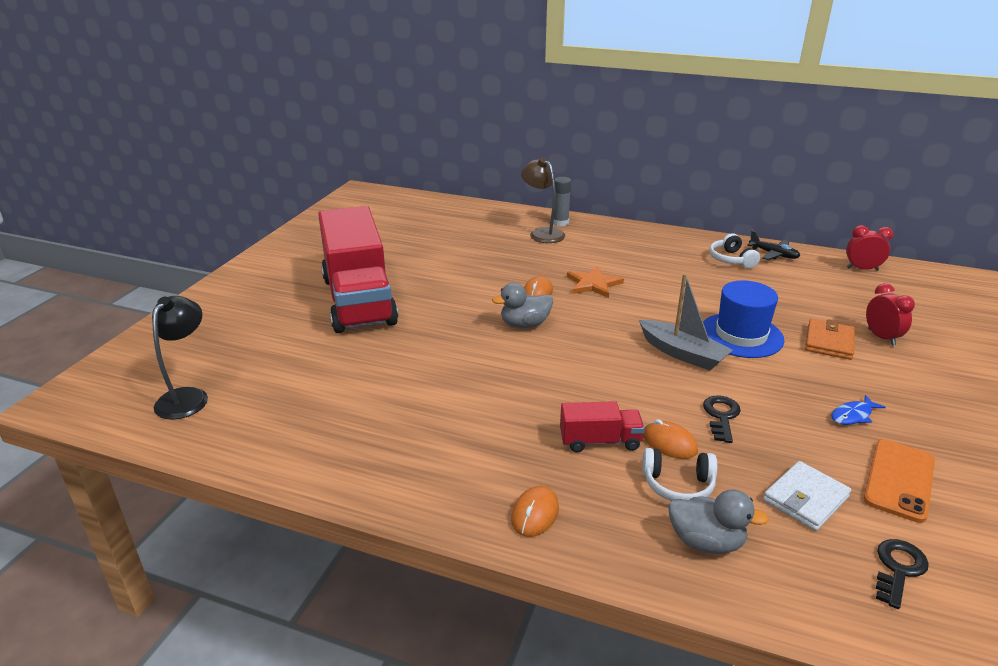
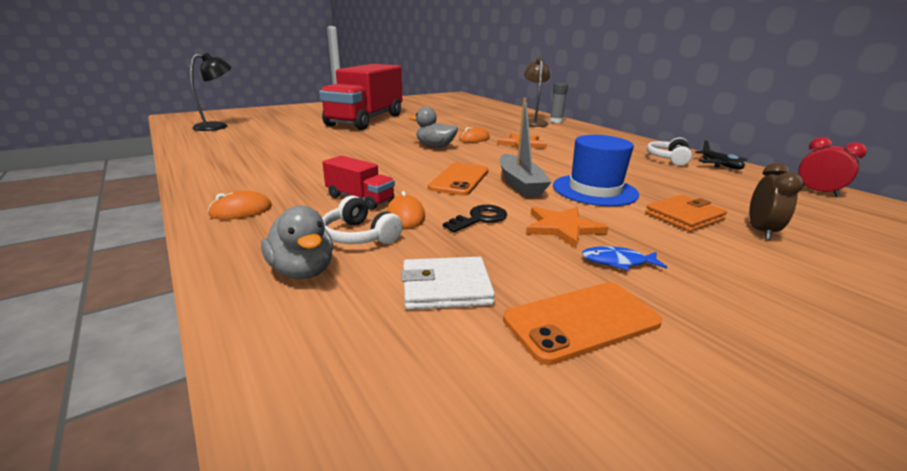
camera: 35 degrees right, 5 degrees down
(630, 370) = (459, 179): none -> orange phone
(783, 396) = (562, 228): none -> orange star
(881, 337) = (760, 231): red clock -> brown clock
(898, 569) = (429, 382): black key -> none

